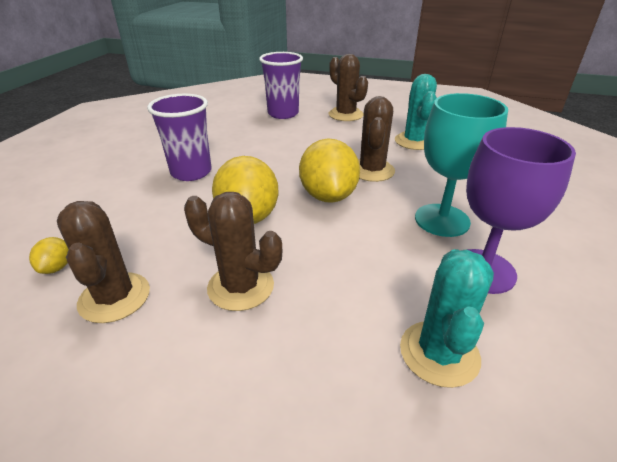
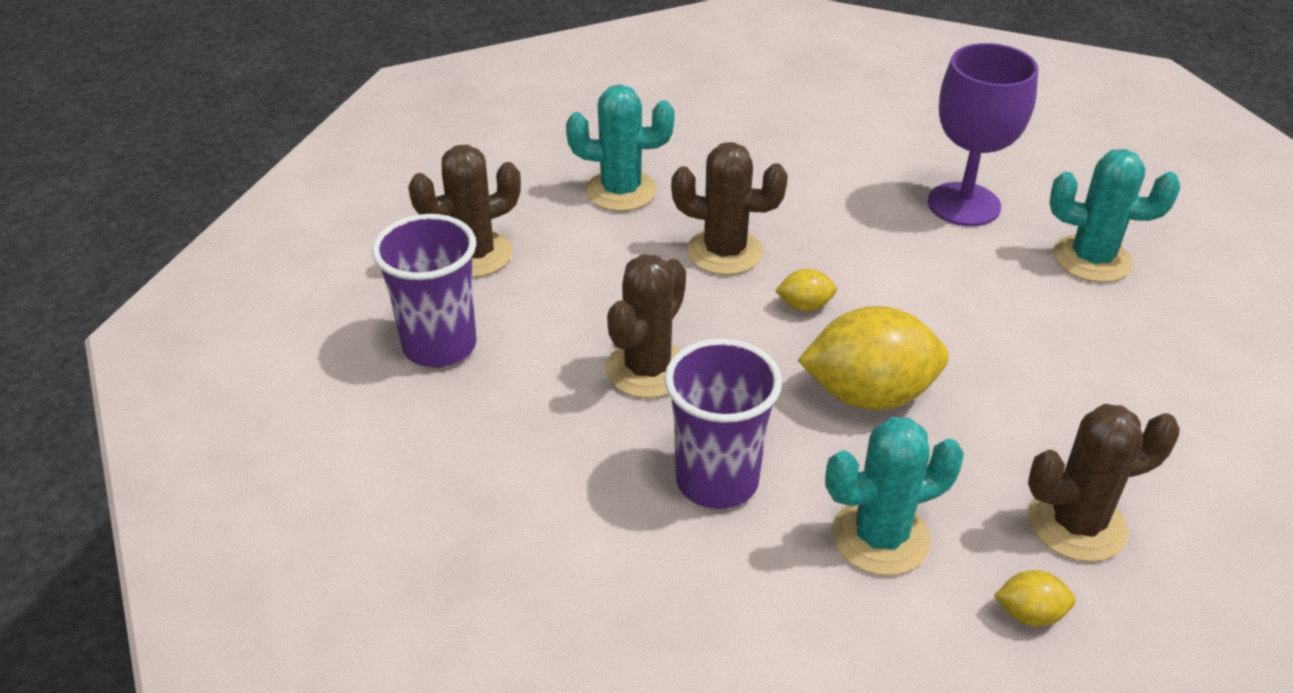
camera: 85 degrees left, 5 degrees up
(137, 217) = (880, 537): none -> turquoise cactus
(241, 287) = (1029, 399): brown cactus -> brown cactus (648, 369)
(328, 196) = (804, 306): yellow lemon -> yellow lemon, size x0.45
(442, 220) = (864, 212): turquoise goblet -> none

